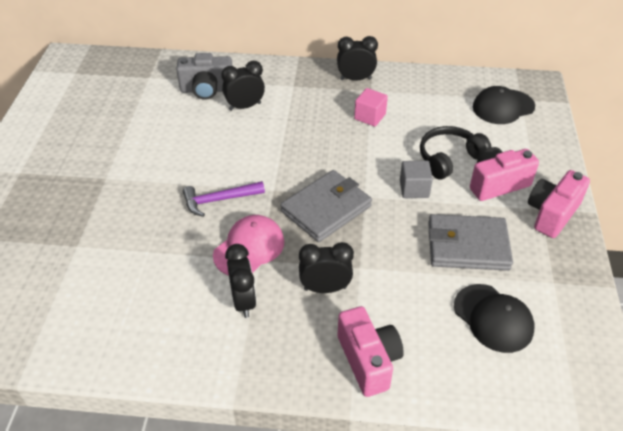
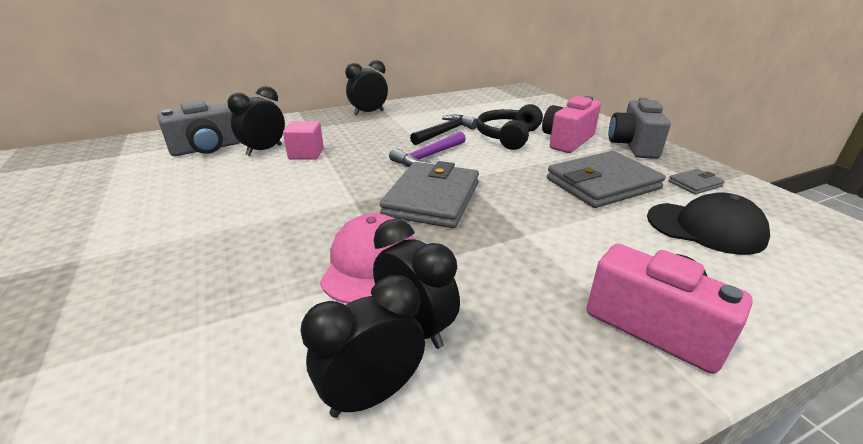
camera: 30 degrees left, 15 degrees down
(219, 200) = (287, 230): purple hammer -> purple hammer (428, 157)
(325, 288) = (510, 268): black clock -> black clock (372, 394)
(370, 116) = (406, 129): pink cube -> pink cube (306, 154)
(399, 132) = (445, 132): none -> black hammer
(414, 189) = (503, 161): grey cube -> none
(503, 107) = (511, 103): black cap -> none
(546, 278) = (694, 184): none -> grey wallet
(552, 214) = (633, 146): pink camera -> grey camera

